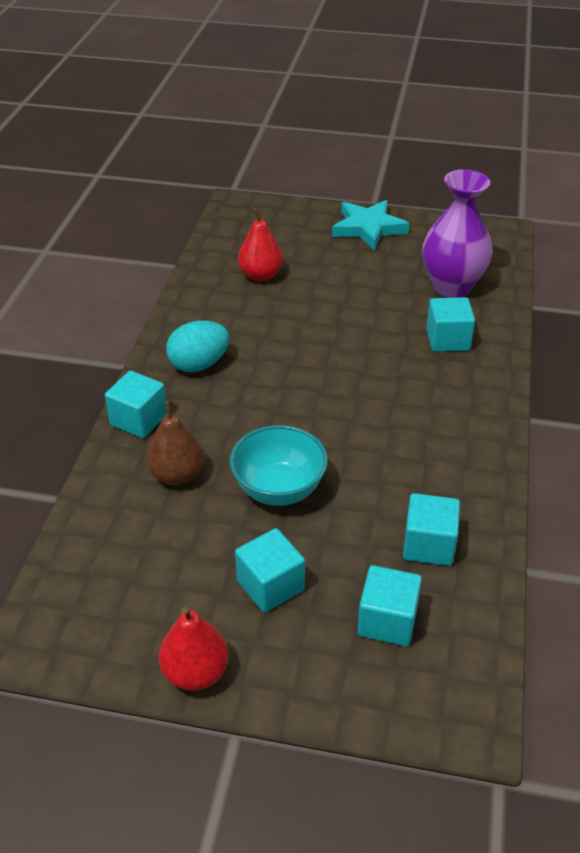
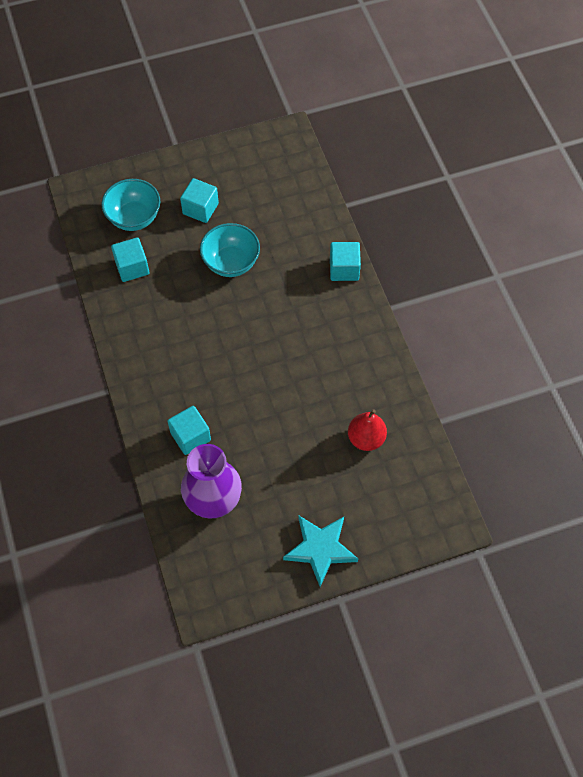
camera: 150 degrees right, 20 degrees up
(177, 475) = (293, 245): brown pear -> none
(195, 672) = (208, 156): red pear -> none
(199, 364) = (342, 328): turquoise egg -> none
(387, 621) = (134, 218): turquoise cube -> turquoise bowl

